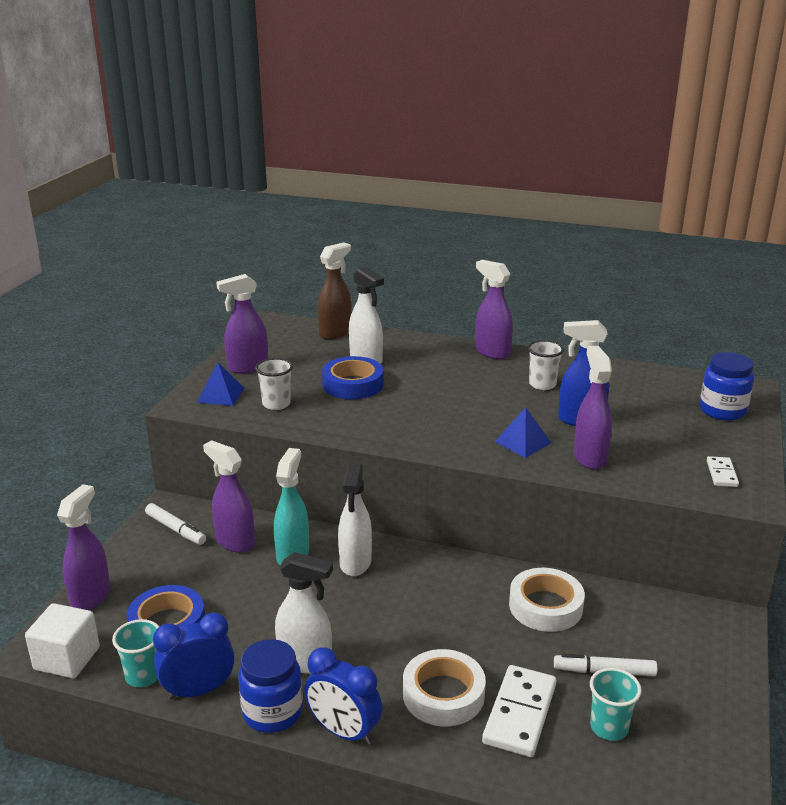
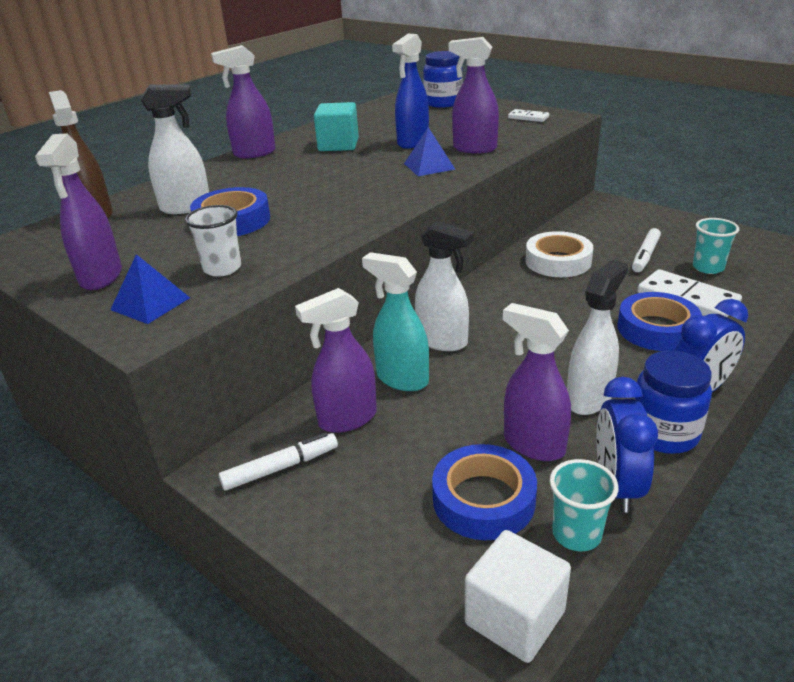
camera: 65 degrees left, 5 degrees up
(91, 596) = (380, 576): purple spray bottle -> purple spray bottle (533, 444)
(443, 694) = (657, 329): white tape -> blue tape
(542, 384) = (338, 145): white cup -> turquoise cube

